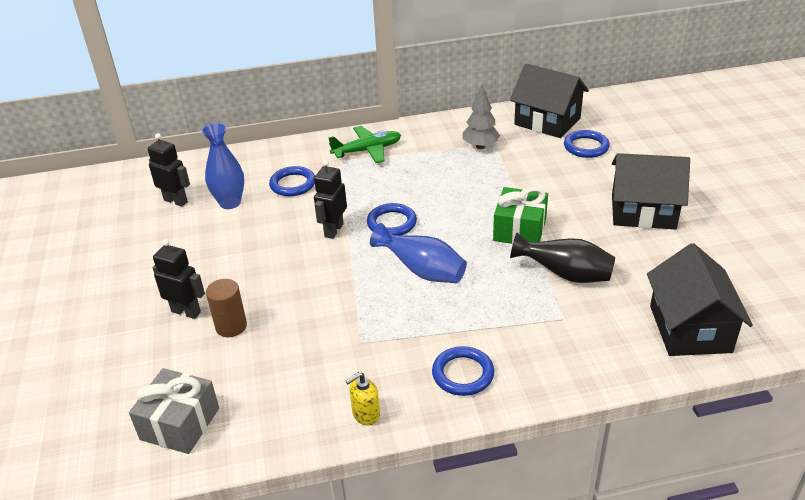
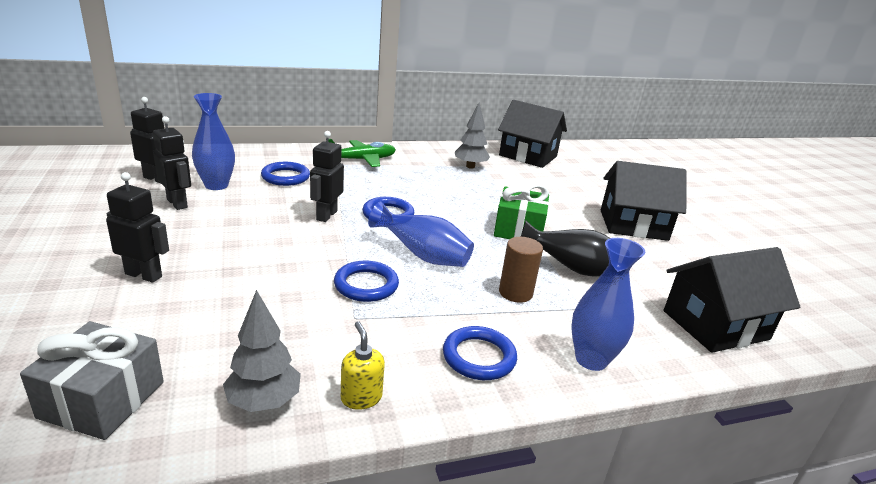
camera: 10 degrees left, 10 degrees down
(199, 229) = (177, 203): none -> black robot
(231, 326) = (197, 293): brown cylinder -> brown cylinder (515, 293)
(293, 421) = (264, 402): none -> grey tree
(365, 414) = (361, 397): yellow soap dispenser -> yellow soap dispenser turned 105 degrees clockwise
(560, 371) = (591, 359): none -> blue vase
(586, 147) = (567, 175): blue ring -> blue ring (366, 285)
(690, 329) = (715, 325): black house -> black house turned 75 degrees clockwise

